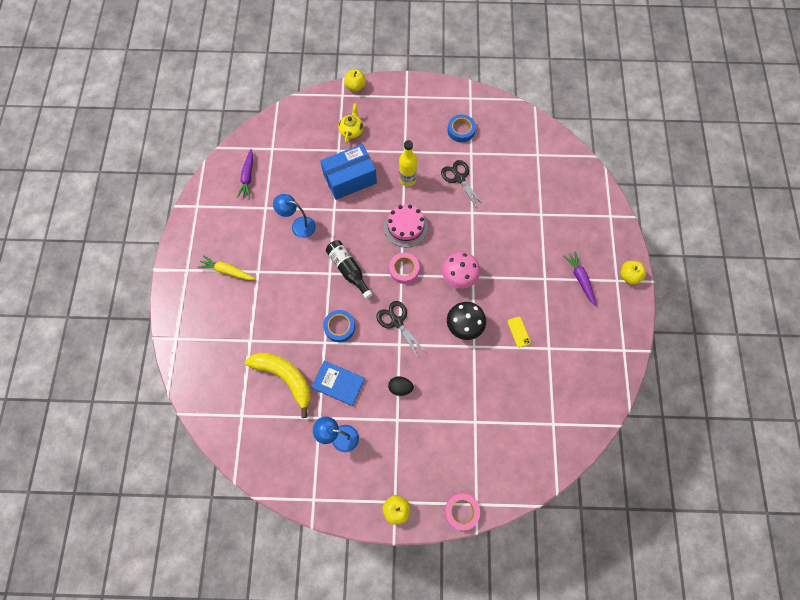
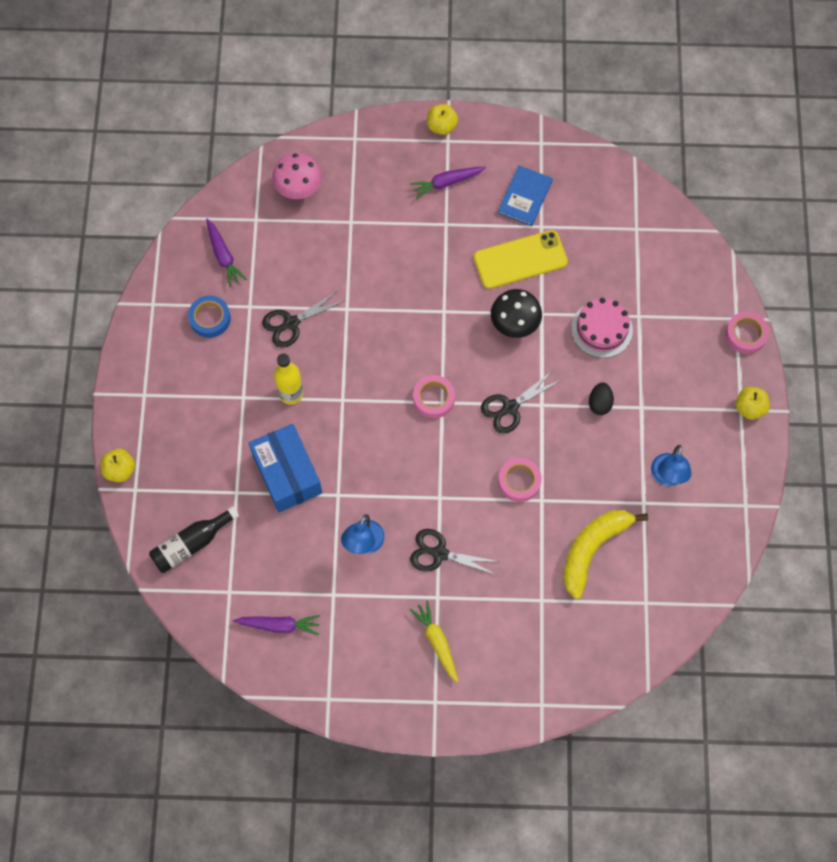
camera: 90 degrees left, 0 degrees up
(227, 271) = (437, 642): yellow carrot -> yellow carrot turned 135 degrees clockwise
(289, 273) = (439, 553): none -> black scissors
(338, 383) = (597, 480): blue book -> blue book (525, 197)
(339, 327) = (519, 481): blue tape -> pink tape
(348, 270) = (434, 472): black bottle -> black bottle (191, 544)
(351, 131) = (202, 474): yellow teapot -> none
(405, 227) = (368, 396): pink cake -> pink cake (601, 329)
(459, 277) = (445, 328): pink mushroom -> pink mushroom (299, 189)
(508, 136) = (223, 256): none -> purple carrot
(518, 332) = (520, 260): yellow phone -> yellow phone, size x2.26

